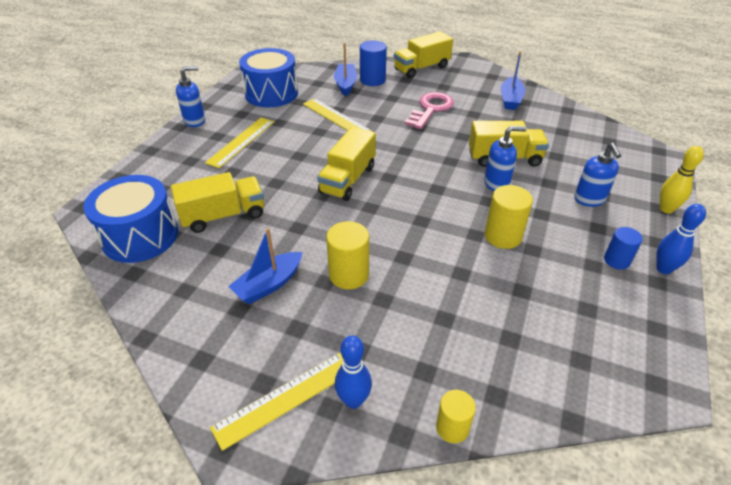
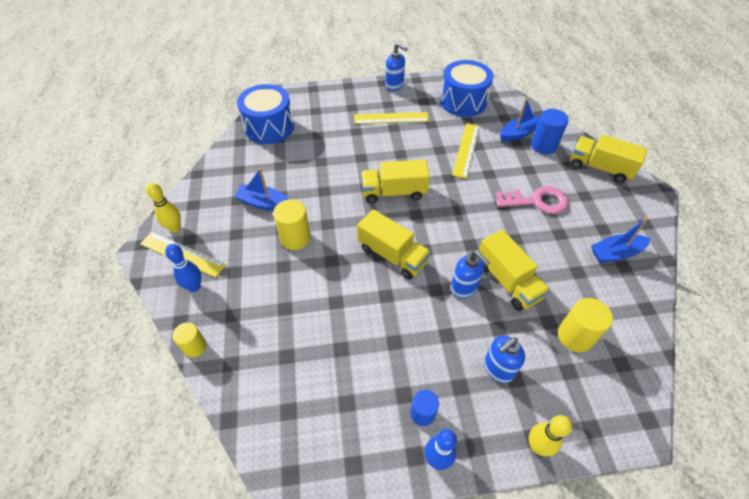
camera: 60 degrees right, 10 degrees up
(223, 216) = (310, 151): yellow truck -> yellow truck (392, 255)
(228, 395) = (175, 228): none -> yellow bowling pin
(503, 236) = (396, 315): yellow cylinder -> yellow cylinder (575, 336)

